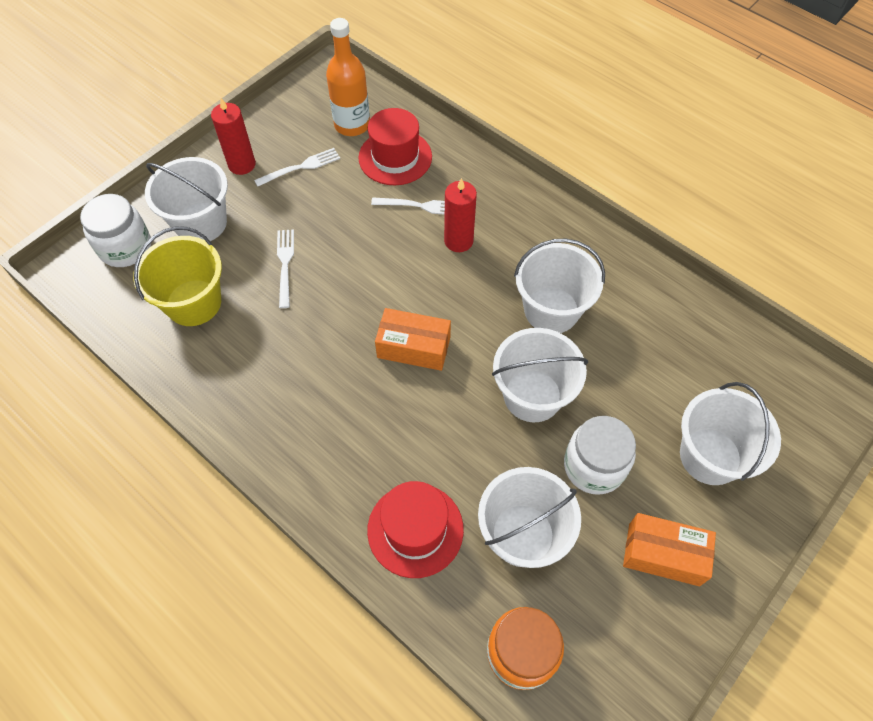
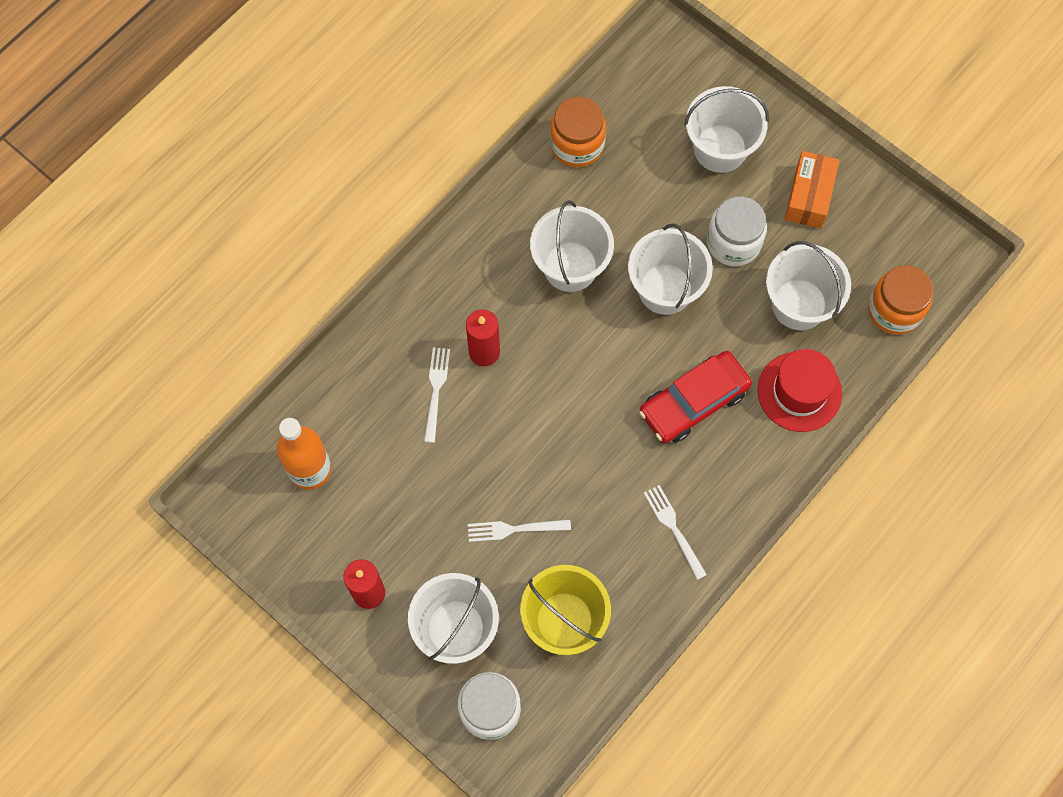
camera: 90 degrees left, 10 degrees up
(300, 167) = (375, 524): white fork -> white fork (674, 529)
(395, 157) = (363, 419): red hat -> none
(405, 419) = (694, 402): none -> red car
(414, 347) = (615, 395): orange box -> none
(689, 317) = (577, 144): none -> orange jar

